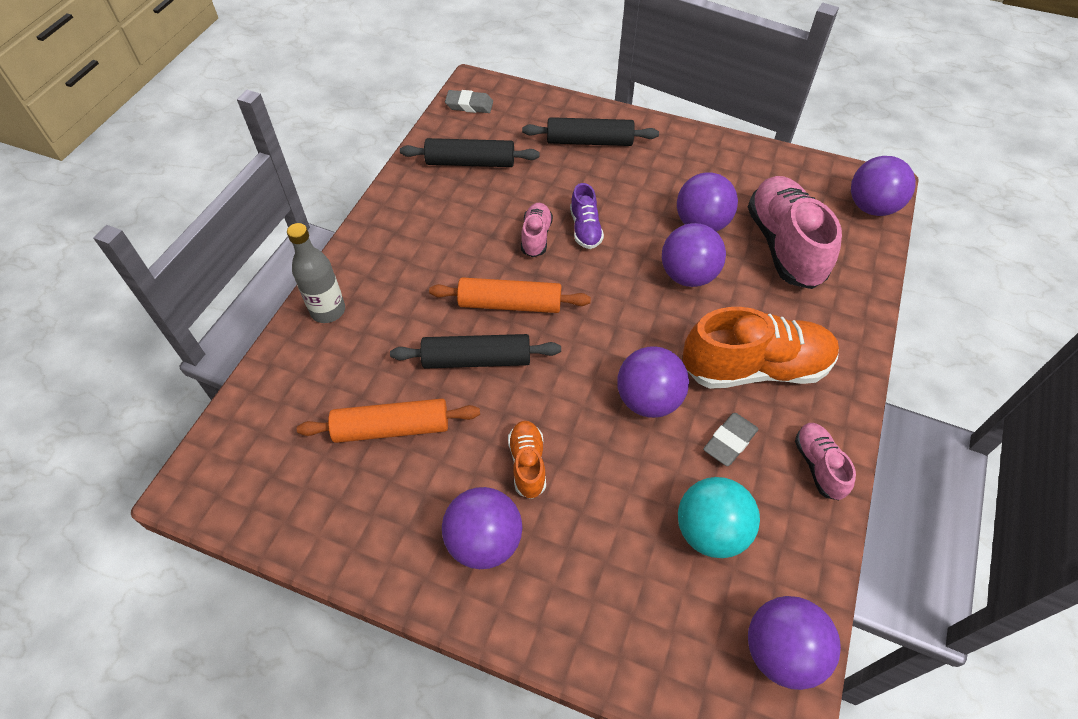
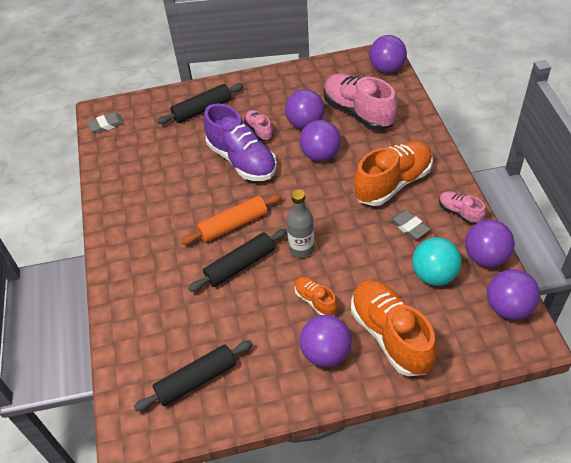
camera: 30 degrees left, 5 degrees down
(328, 310) = (123, 291): grey bottle -> grey bottle (301, 249)
(392, 428) = (223, 330): orange rolling pin -> none
(470, 162) = (138, 159): black rolling pin -> black rolling pin (196, 380)
(536, 237) = (216, 180): pink shoe -> pink shoe (259, 130)
(584, 576) = (390, 335): none -> orange shoe
(585, 229) = (242, 160): purple shoe -> purple shoe, size x2.01
(648, 400) = (352, 231): purple ball -> purple ball (485, 257)
(729, 441) = (409, 227): grey eraser -> grey eraser turned 45 degrees counterclockwise

